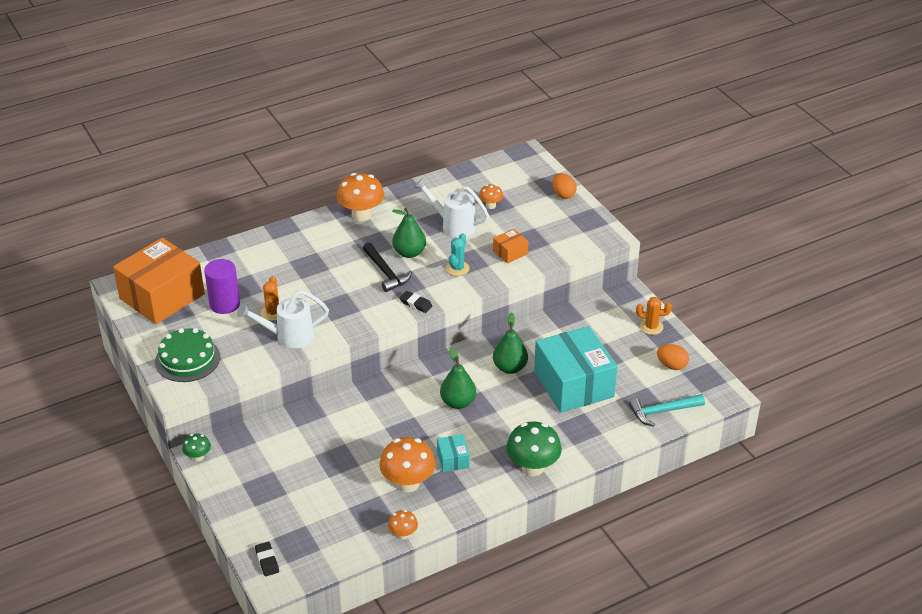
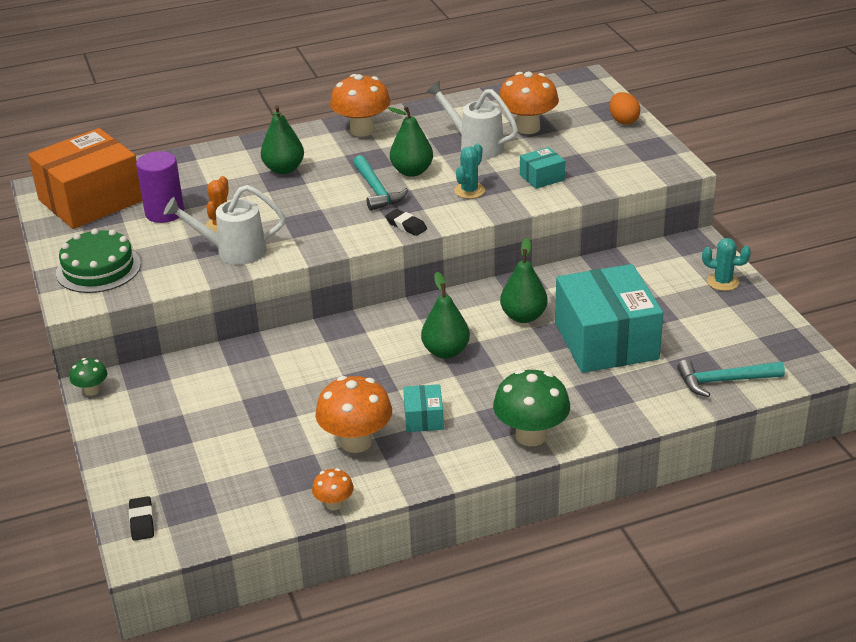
camera: 10 degrees right, 5 degrees down
(308, 256) = (284, 169): none -> green pear
(386, 273) = (376, 190): black hammer -> turquoise hammer
(490, 205) = (527, 128): orange mushroom -> orange mushroom, size x1.93
(510, 252) = (542, 177): orange box -> turquoise box
(651, 327) = (723, 282): orange cactus -> turquoise cactus
(671, 365) = (744, 328): orange egg -> none

